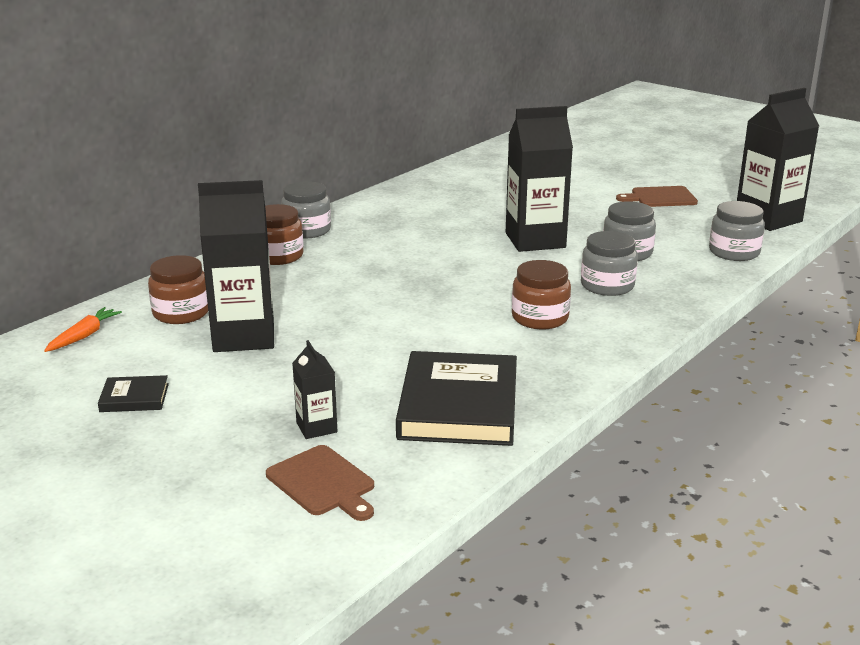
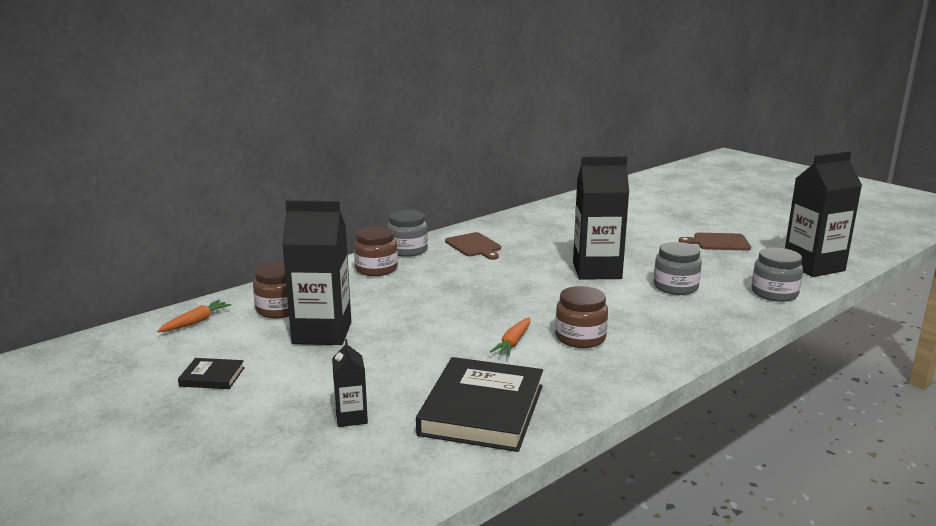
camera: 10 degrees right, 5 degrees down
(323, 483) = (337, 469): brown cutting board -> brown cutting board (474, 246)
(468, 329) = (513, 342): none -> orange carrot
(607, 286) = (649, 314): grey jar -> none

